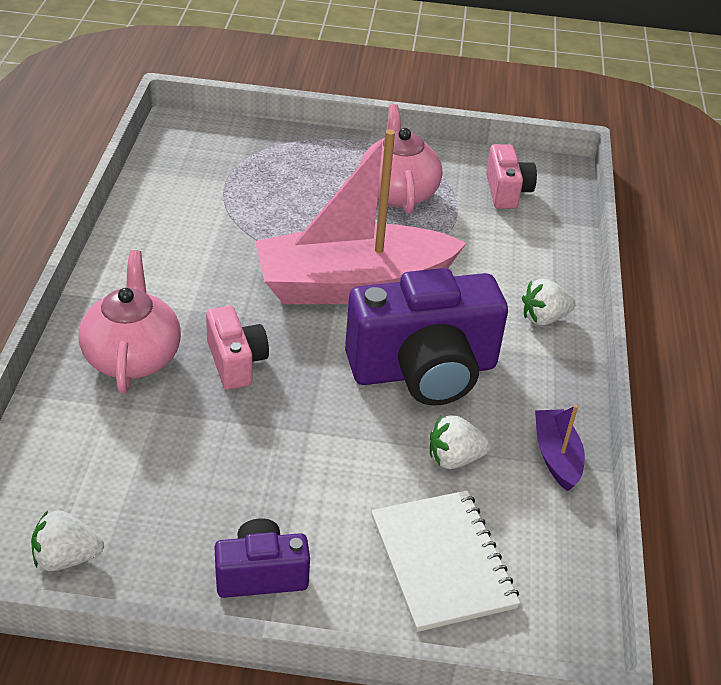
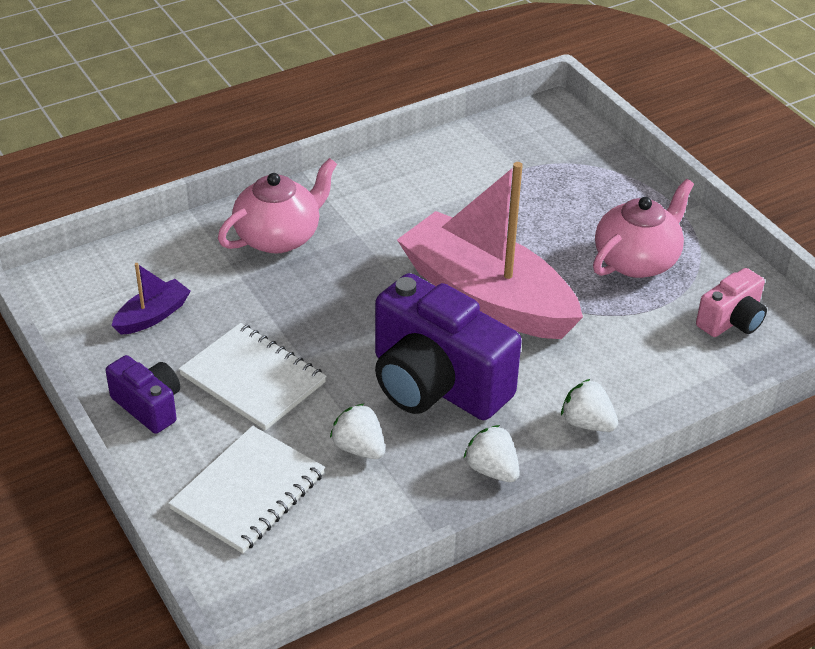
camera: 55 degrees right, 0 degrees up
(66, 558) = (79, 313): white strawberry -> white strawberry (492, 470)
(236, 362) = (330, 285): pink camera -> none
(301, 478) = (253, 379): none -> white notebook
(556, 456) = (426, 506): purple boat -> purple boat (152, 316)

